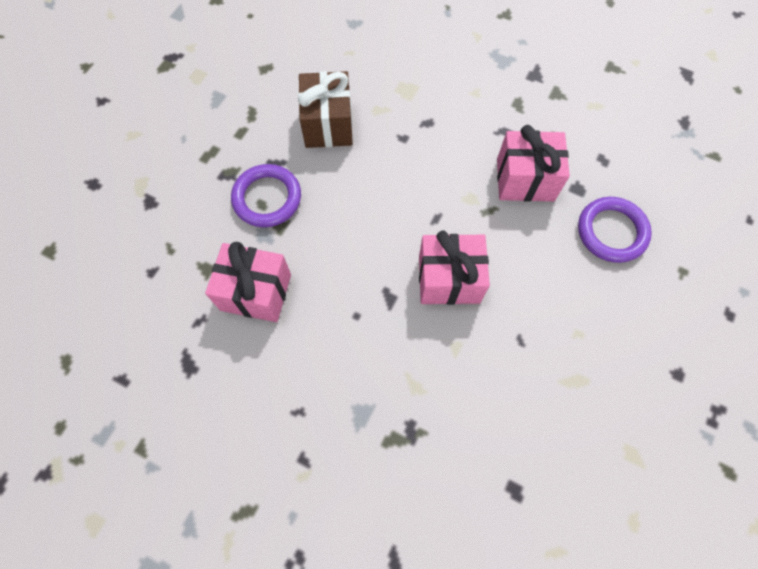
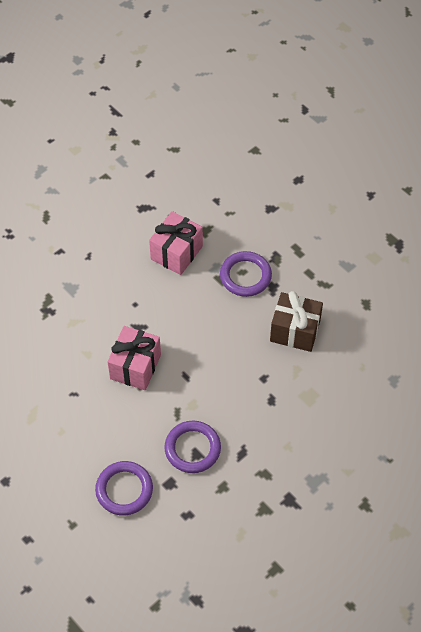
camera: 110 degrees right, 10 degrees down
(525, 179) = (192, 448): pink gift -> purple ring

